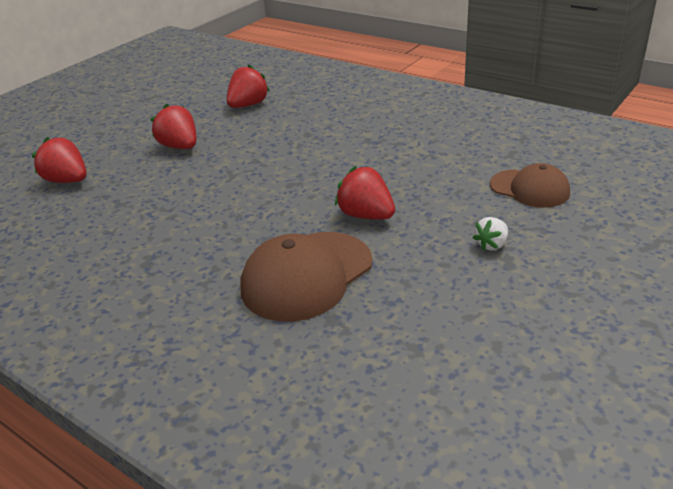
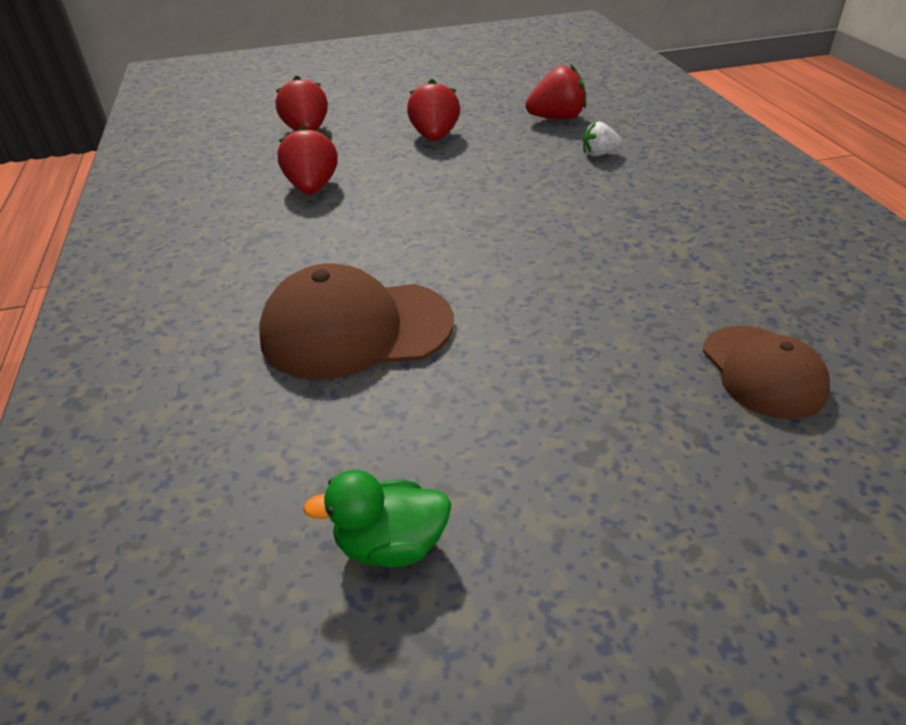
camera: 40 degrees right, 5 degrees up
(366, 215) = (506, 296): red strawberry -> red strawberry (312, 188)
(481, 354) = (391, 545): none -> green duck
(491, 245) = (600, 416): white strawberry -> white strawberry (599, 154)

